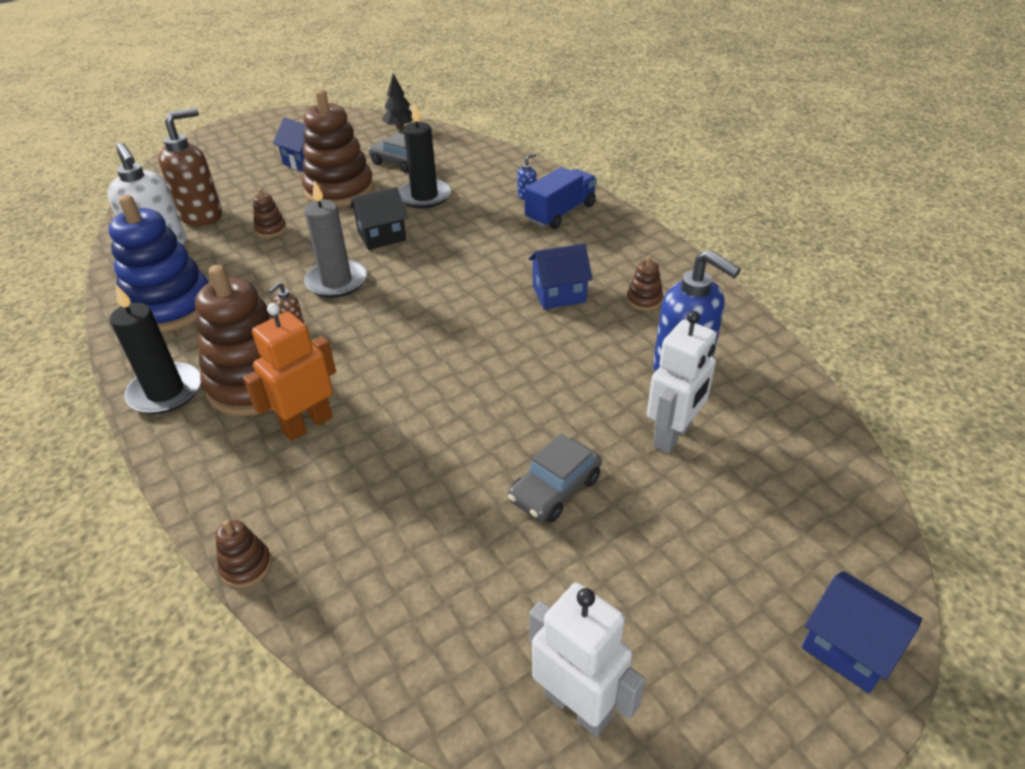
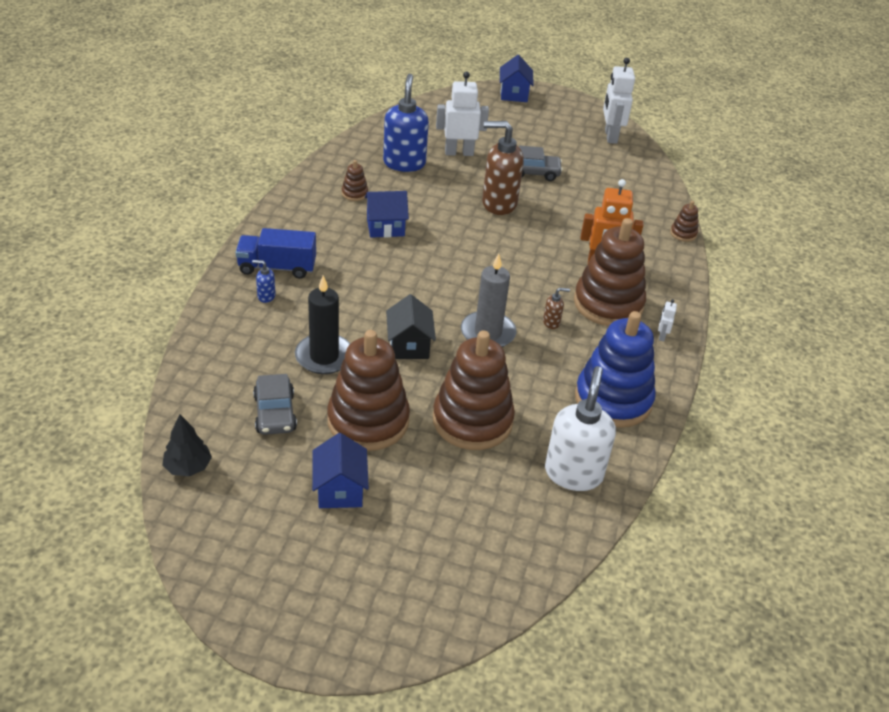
camera: 135 degrees left, 0 degrees up
(165, 392) = (661, 336): black candle -> white robot
(202, 216) = (506, 489): brown soap dispenser -> brown soap dispenser (498, 204)
(271, 229) = (472, 420): brown stacking toy -> brown stacking toy, size x2.39
(382, 236) = (409, 345): black house -> black house turned 60 degrees clockwise
(559, 294) = (385, 227): blue house -> blue house turned 45 degrees counterclockwise

